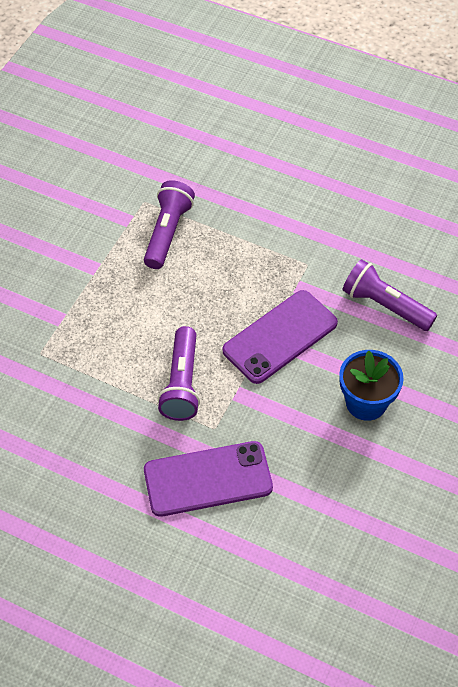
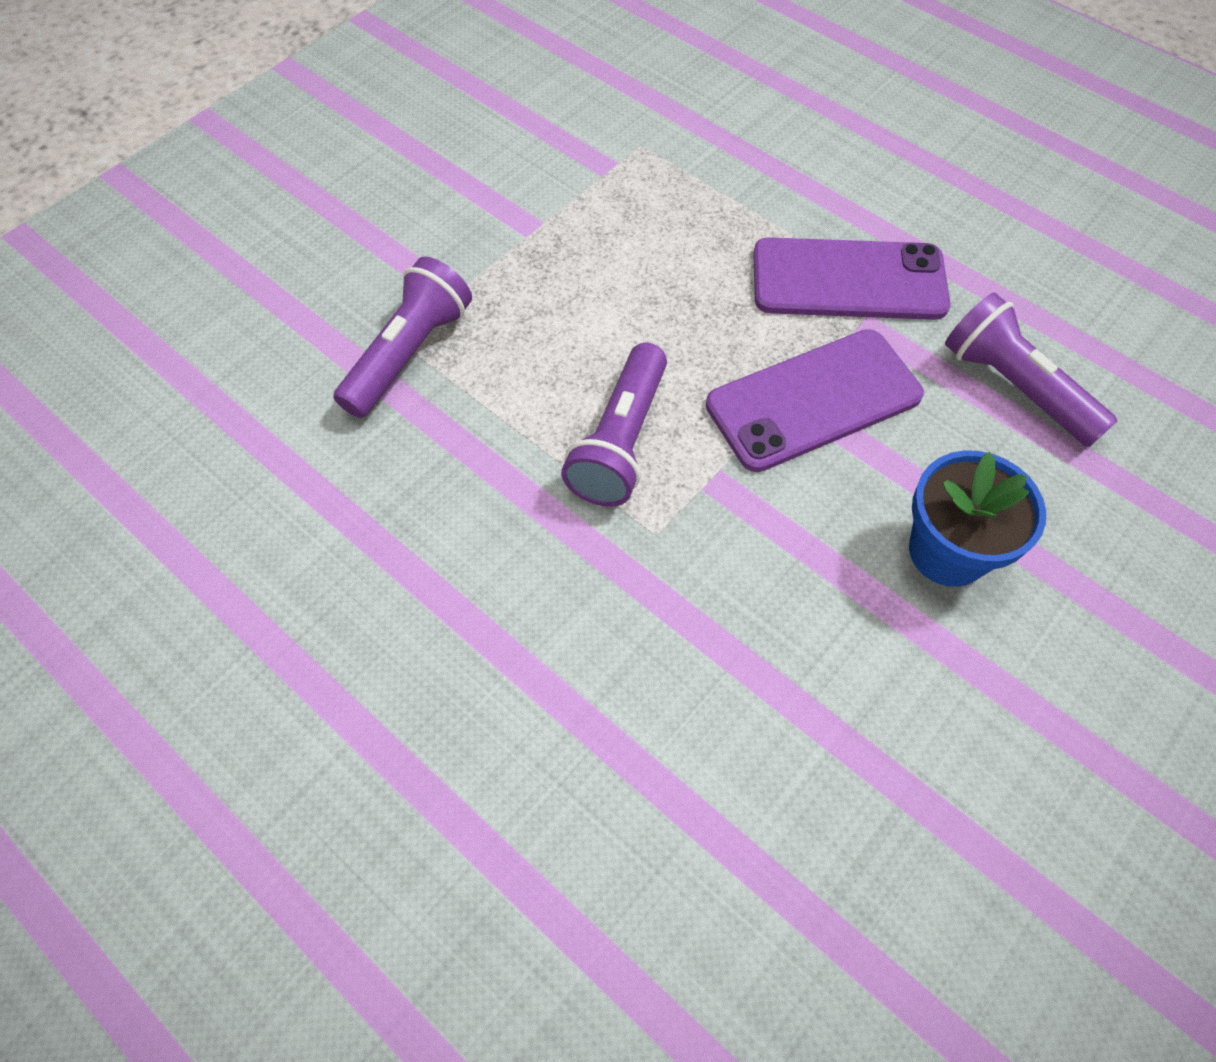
camera: 15 degrees right, 5 degrees up
(167, 232) = (665, 197): purple flashlight -> purple flashlight (408, 353)
(208, 479) = (619, 624): purple phone -> purple phone (848, 280)

